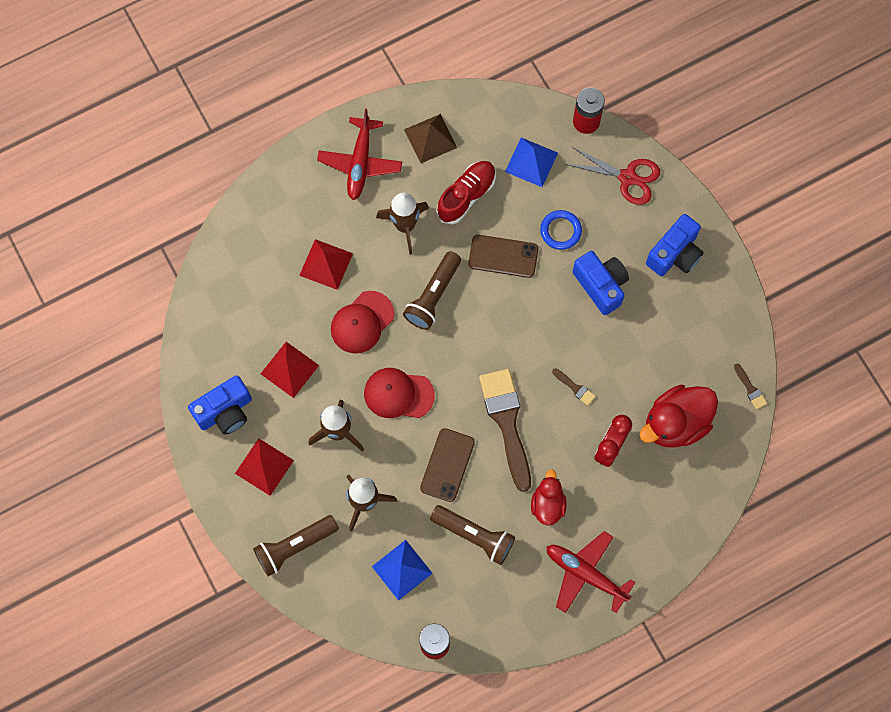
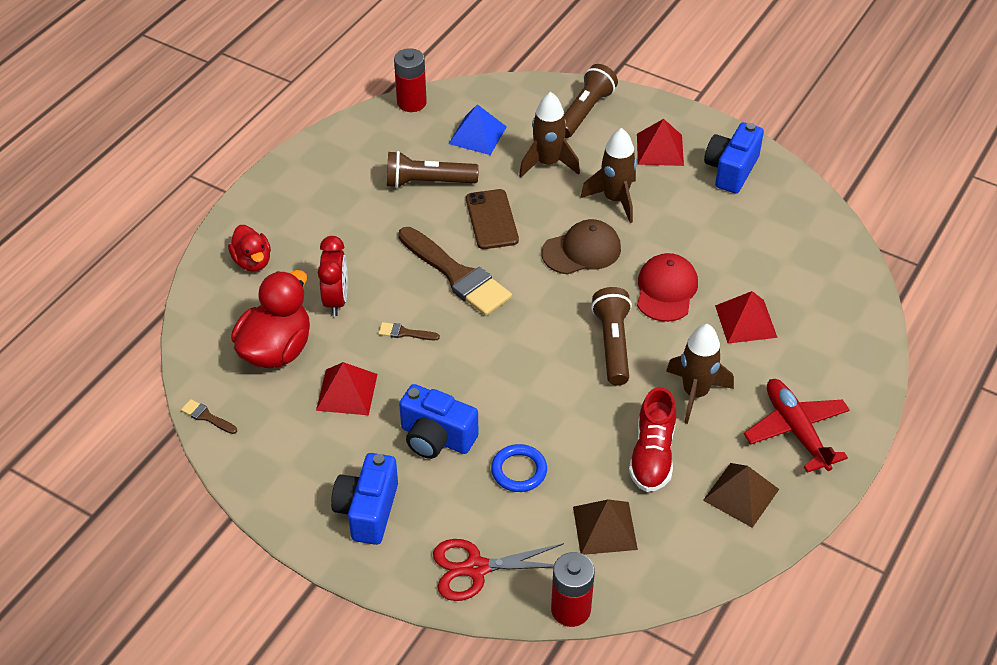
camera: 150 degrees right, 25 degrees down
(289, 369) = (702, 224): red pyramid -> red pyramid (347, 392)
(398, 394) = (582, 251): red cap -> brown cap
(503, 256) = (566, 415): brown phone -> none
(531, 162) = (605, 527): blue pyramid -> brown pyramid
(547, 504) = (372, 232): red duck -> red duck (252, 261)
(585, 574) = (303, 199): red plane -> none

